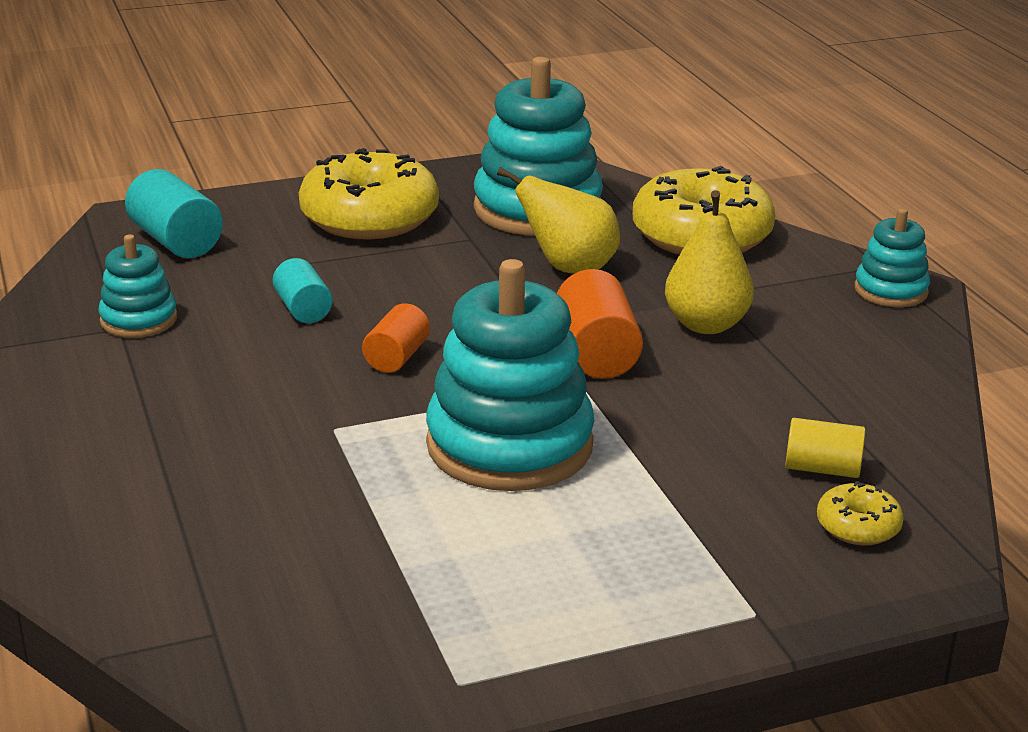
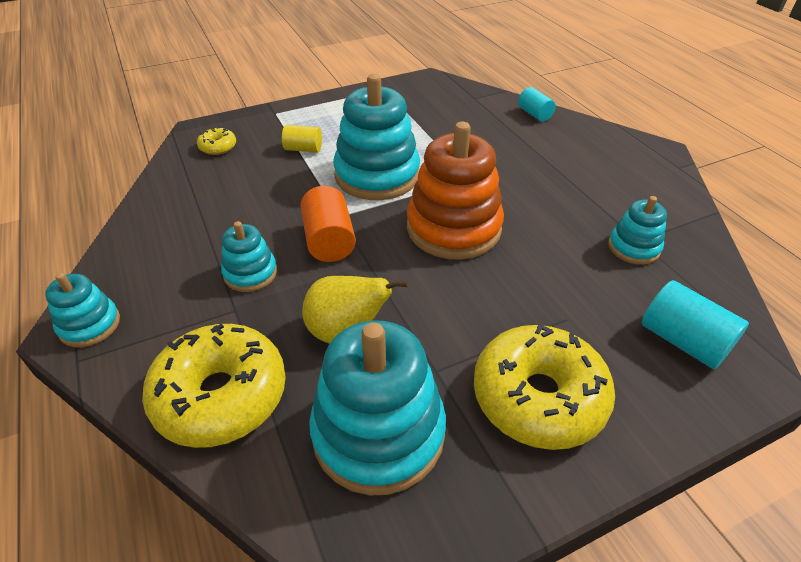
camera: 175 degrees right, 15 degrees up
(303, 309) = (532, 266): turquoise cylinder -> turquoise cylinder (534, 114)
(396, 357) = (453, 228): orange cylinder -> orange stacking toy
(706, 325) = (250, 273): yellow pear -> turquoise stacking toy
(822, 469) = (220, 173): yellow cylinder -> yellow cylinder (303, 149)

